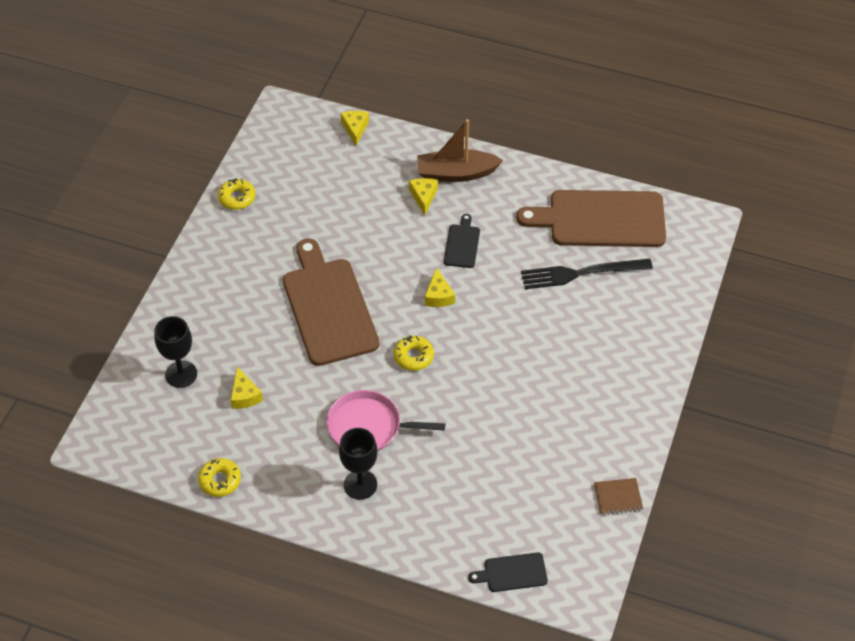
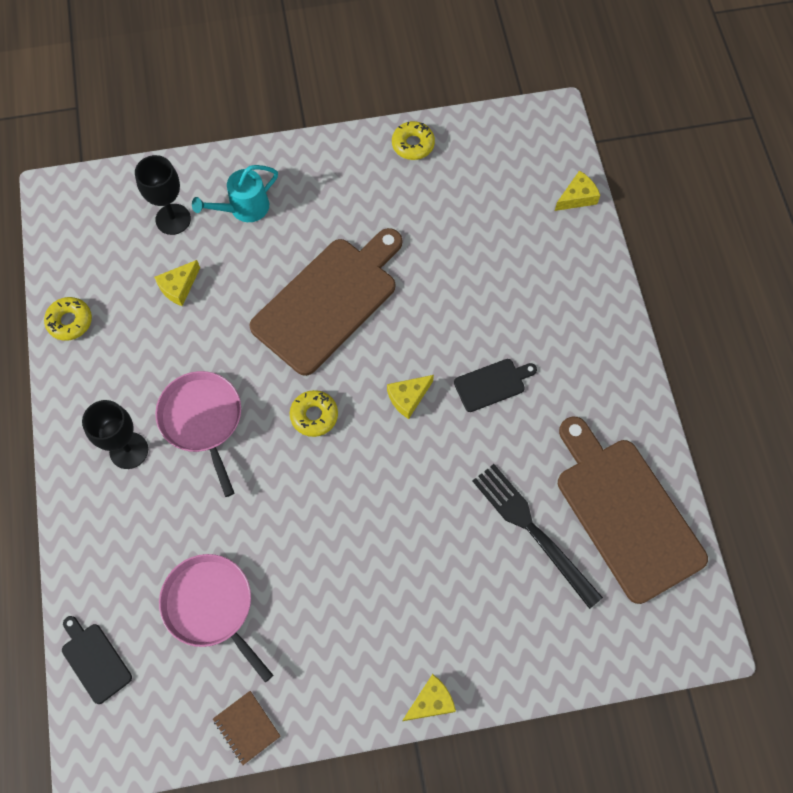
camera: 60 degrees right, 15 degrees up
(208, 325) = (243, 209): none -> turquoise watering can
(423, 197) = (531, 312): yellow cheese -> yellow cheese (431, 701)
(456, 173) = (586, 326): brown boat -> none
(517, 482) = (211, 606): none -> pink pan

